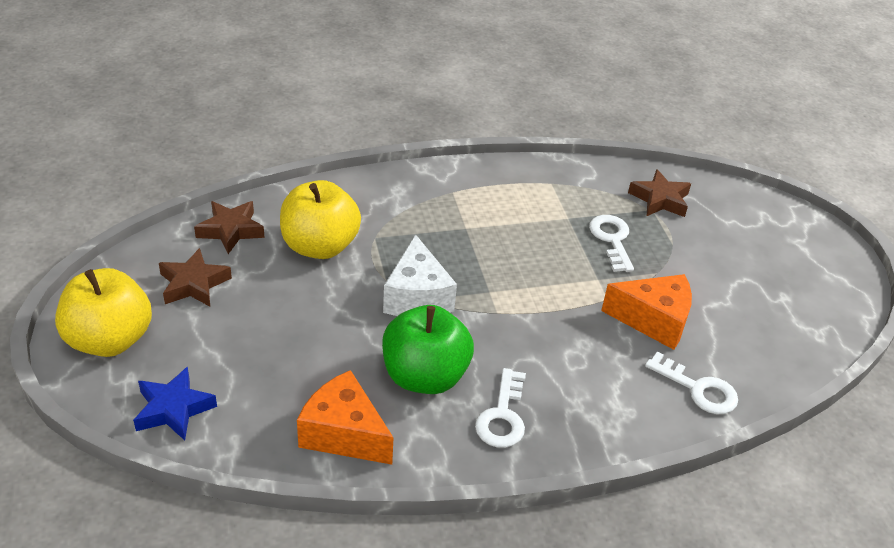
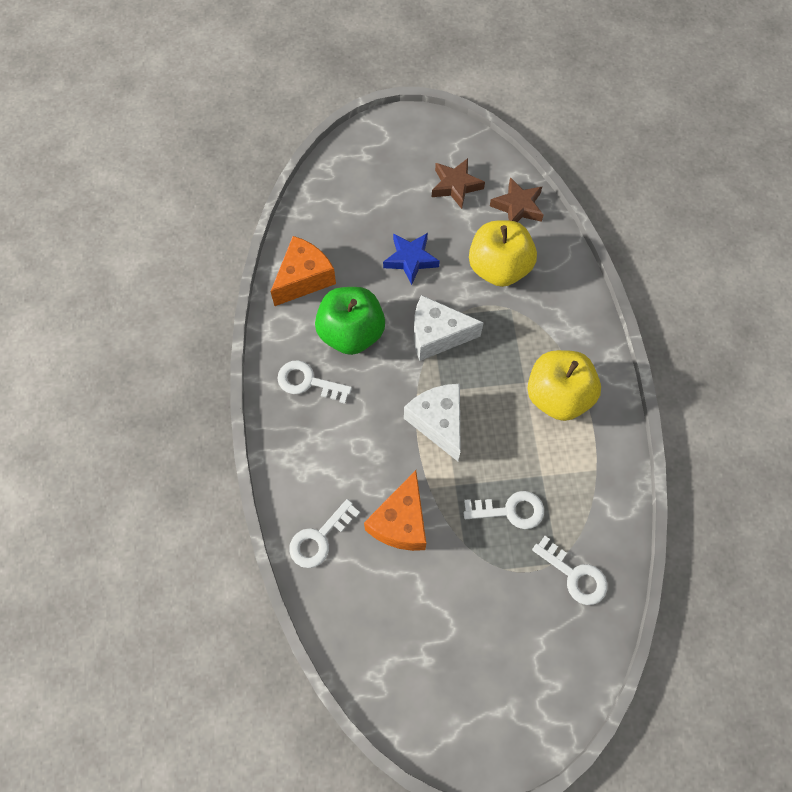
camera: 100 degrees right, 25 degrees up
(110, 340) = (401, 142): yellow apple -> yellow apple (558, 396)
(173, 409) = (336, 182): blue star -> blue star (410, 259)
(529, 293) = (438, 422): none -> white cheese
(660, 199) = (575, 575): brown star -> white key

